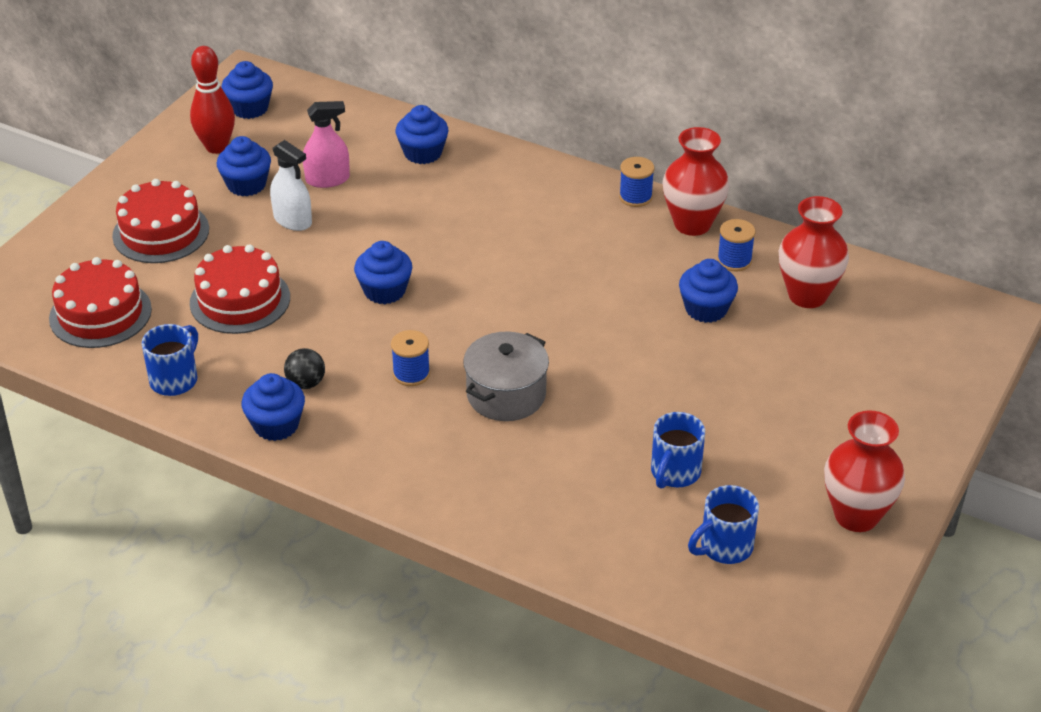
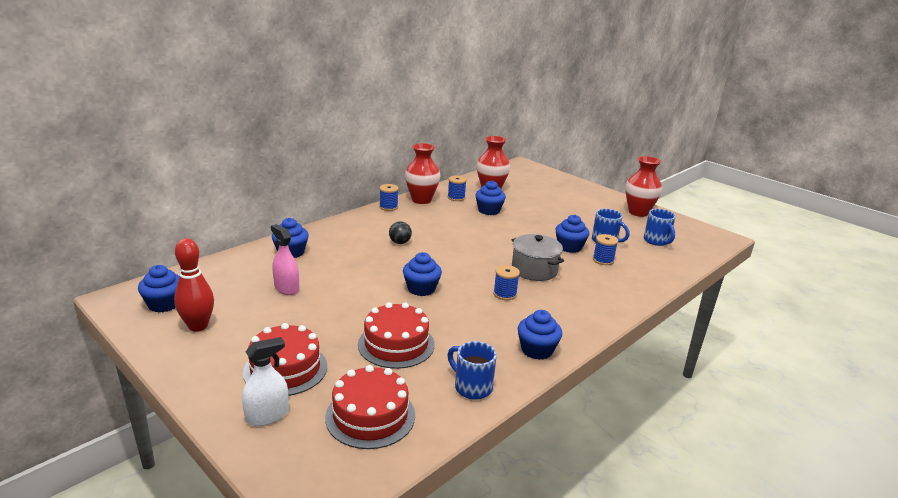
camera: 75 degrees left, 15 degrees down
(246, 185) = (260, 320): blue cupcake -> blue cupcake (569, 247)
(293, 220) = (321, 308): white spray bottle -> white spray bottle (267, 416)
(306, 383) = (499, 332): black ball -> black ball (400, 242)
(327, 179) = (286, 288): pink spray bottle -> pink spray bottle turned 45 degrees counterclockwise
(591, 474) = (603, 260): none -> blue spool

